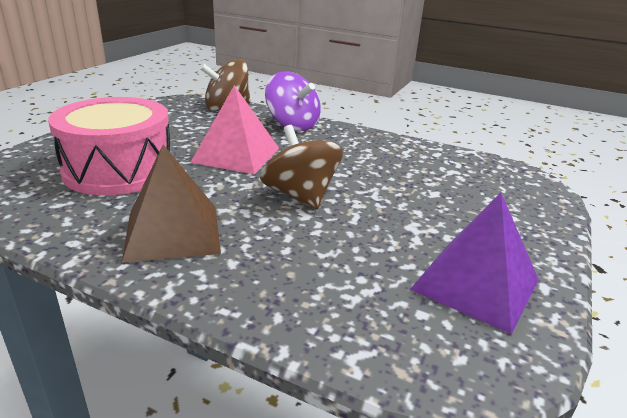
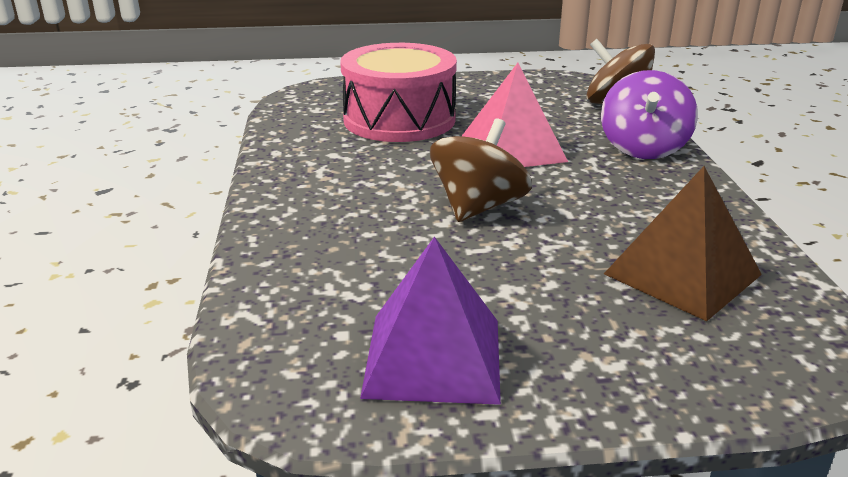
camera: 60 degrees right, 0 degrees up
(172, 232) = (333, 177): brown pyramid -> brown pyramid (682, 274)

